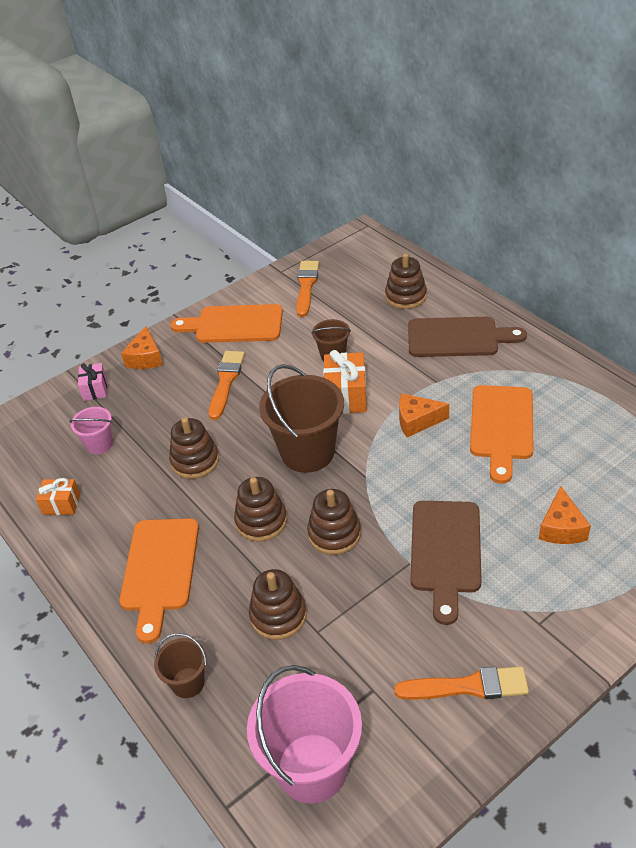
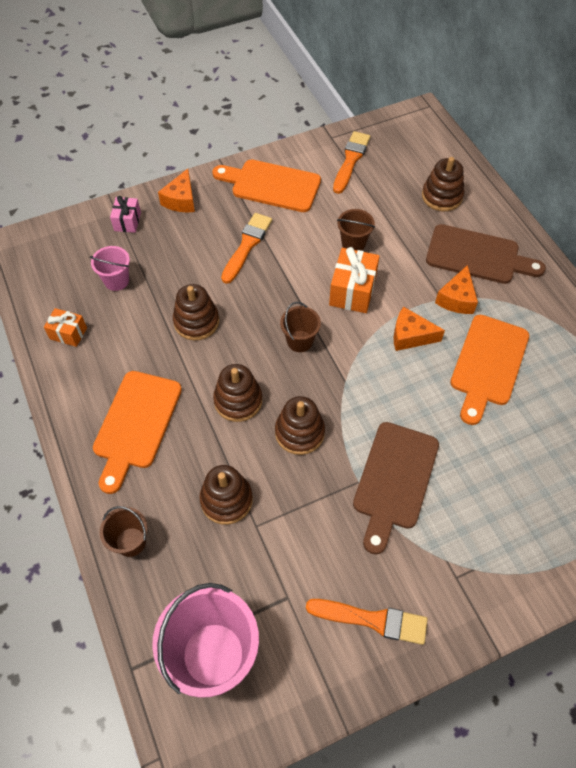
camera: 10 degrees right, 15 degrees up
(307, 452) = (300, 341): brown bucket -> brown bucket, size x0.51
(561, 528) = (509, 486): orange cheese -> orange cheese (456, 299)

